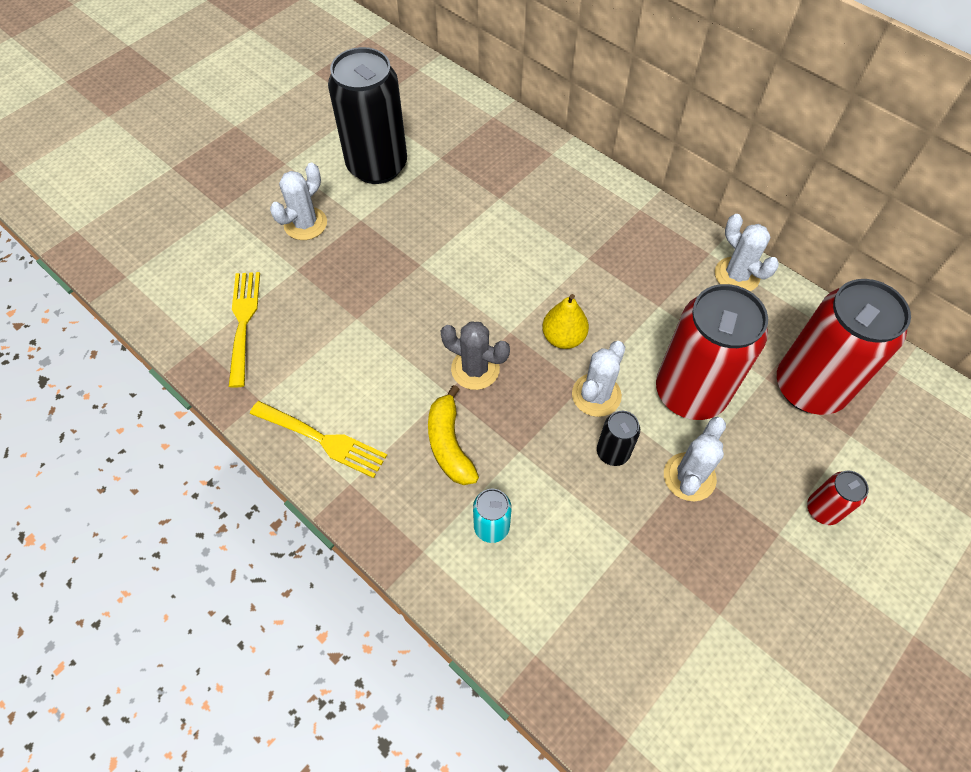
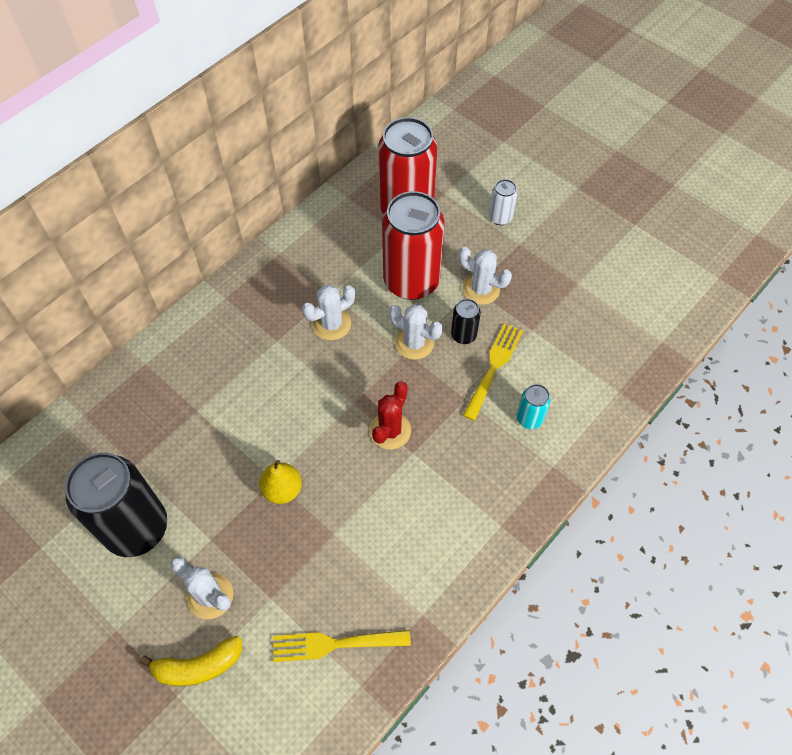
camera: 90 degrees left, 0 degrees up
(322, 440) = (462, 552): yellow fork -> yellow fork (494, 367)
(449, 444) = (461, 449): yellow banana -> yellow banana (198, 666)
(475, 369) = (390, 430): grey cactus -> red cactus
(563, 337) = (359, 363): yellow pear -> yellow pear (282, 490)
(737, 275) = (303, 238): white cactus -> white cactus (331, 324)
(822, 510) = (500, 218): red can -> white can

